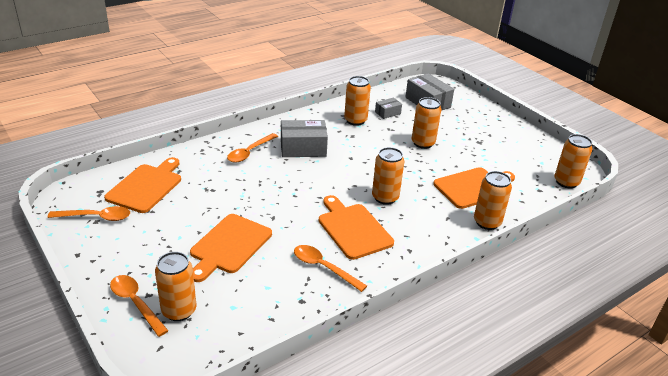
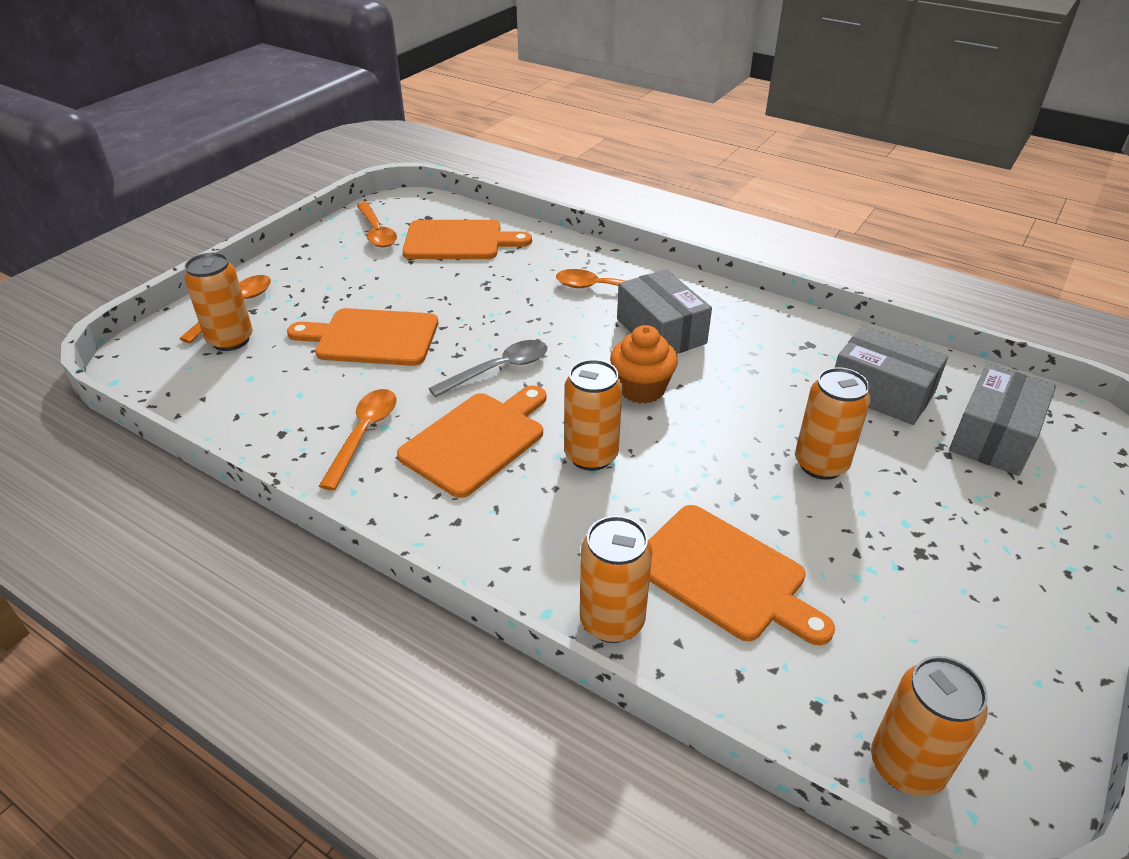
camera: 70 degrees right, 5 degrees up
(298, 206) = (499, 369): none -> grey spoon
(345, 168) = (641, 389): none -> orange cupcake
(355, 120) = (807, 361): orange can -> none
(387, 113) = (881, 392): grey box -> grey box, size x1.86

